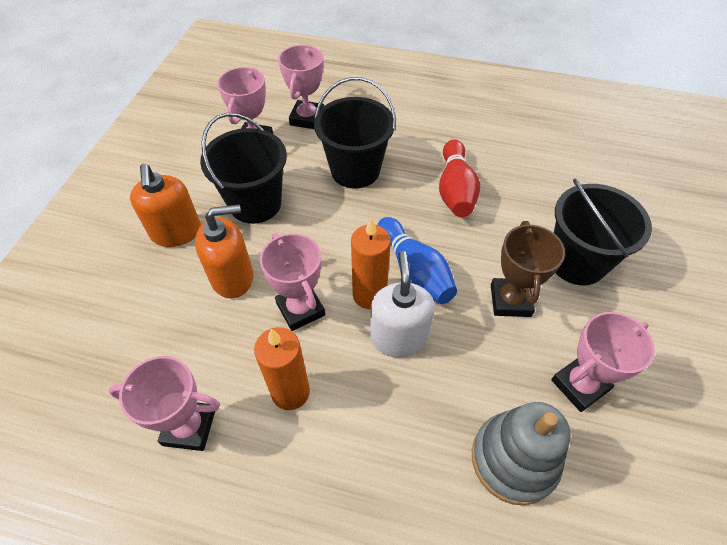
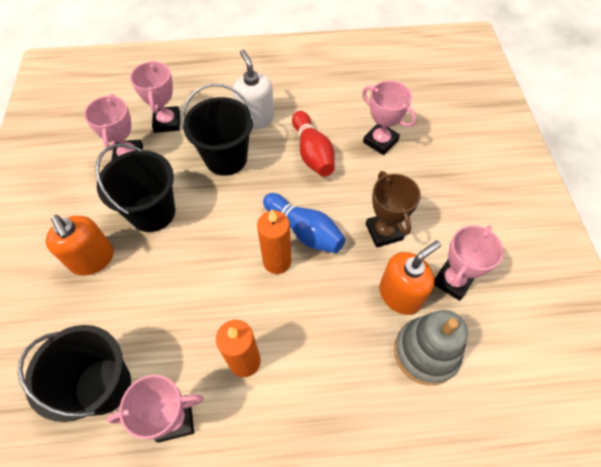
camera: 20 degrees left, 5 degrees up
(233, 277) = (159, 283): orange soap dispenser -> orange soap dispenser (400, 295)
(300, 309) = (226, 291): pink trophy -> pink trophy (380, 141)
(398, 337) = (312, 288): white soap dispenser -> white soap dispenser (255, 119)
(577, 262) = (421, 186): black bucket -> black bucket (103, 386)

